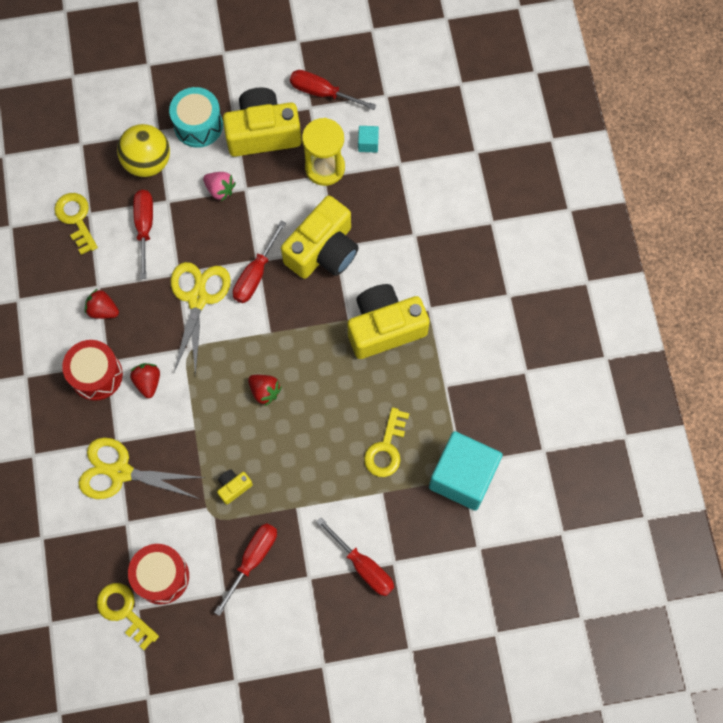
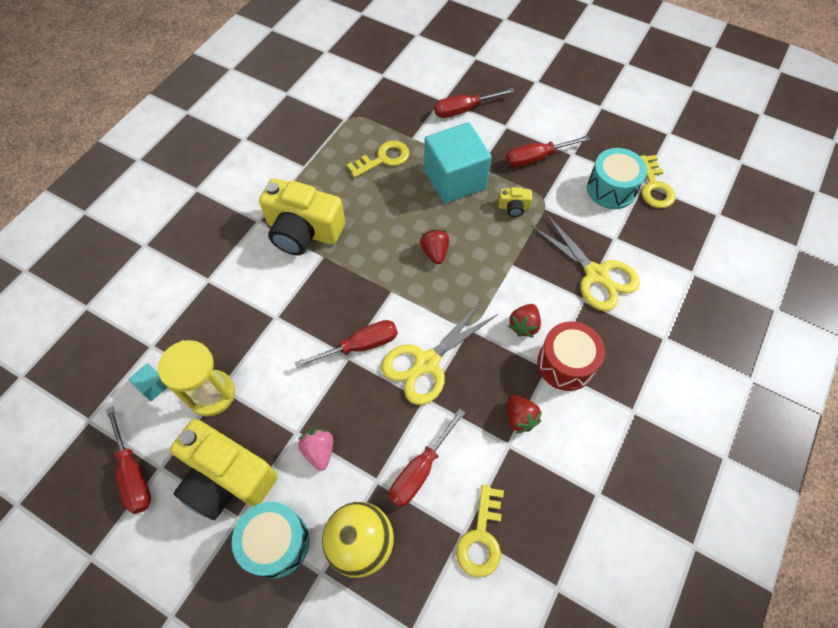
camera: 140 degrees left, 10 degrees down
(161, 576) = (611, 189): red drum -> turquoise drum
(323, 250) = (287, 322): yellow camera -> none
(363, 566) = (464, 110): red screwdriver -> red screwdriver turned 105 degrees counterclockwise
(462, 476) = (351, 112): turquoise cube -> turquoise cube (455, 179)

